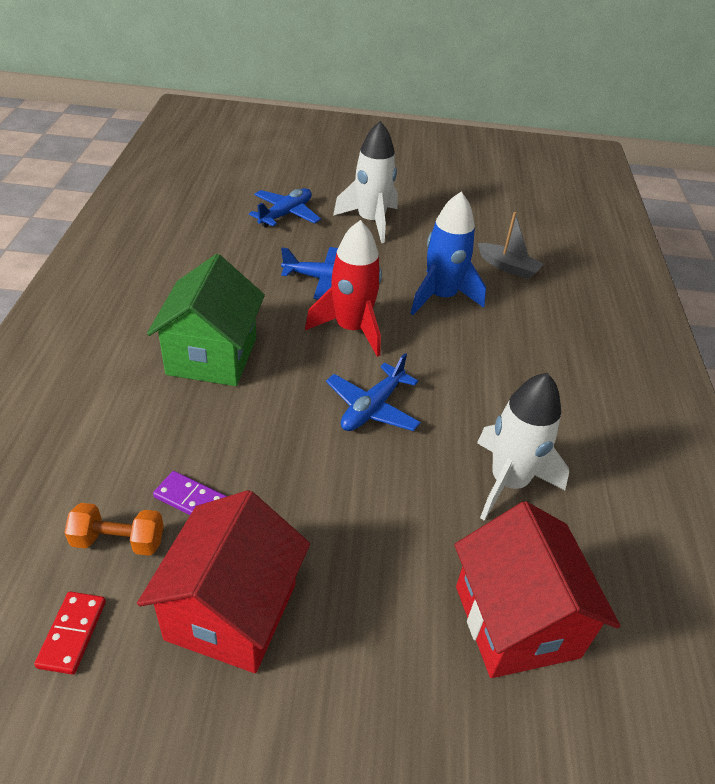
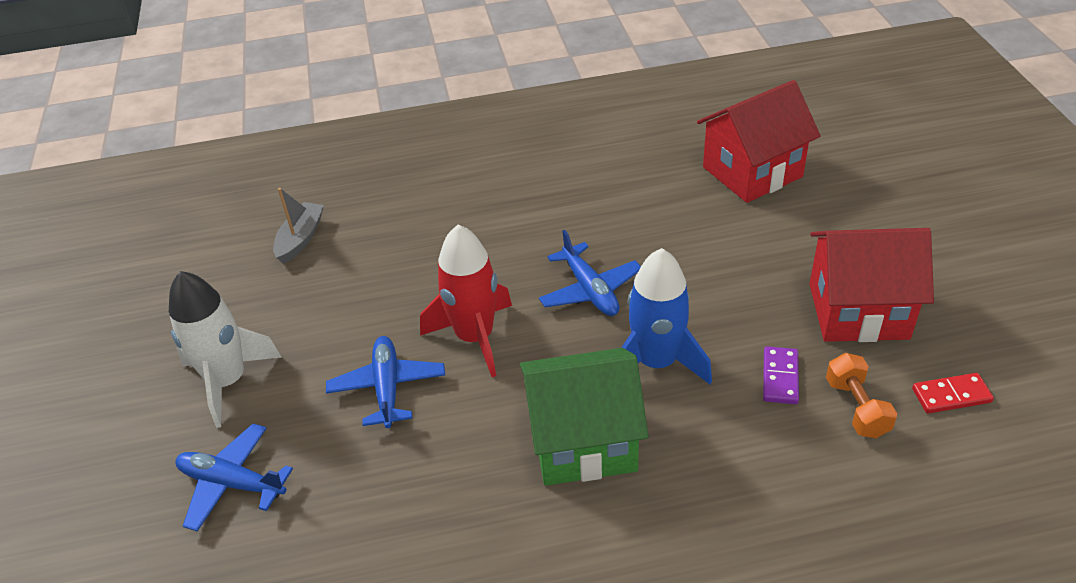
camera: 100 degrees left, 0 degrees up
(372, 408) = (590, 290): blue plane -> blue plane turned 45 degrees clockwise
(441, 297) = (382, 280): blue rocket -> blue rocket (656, 362)
(508, 482) = (628, 193): white rocket -> none

